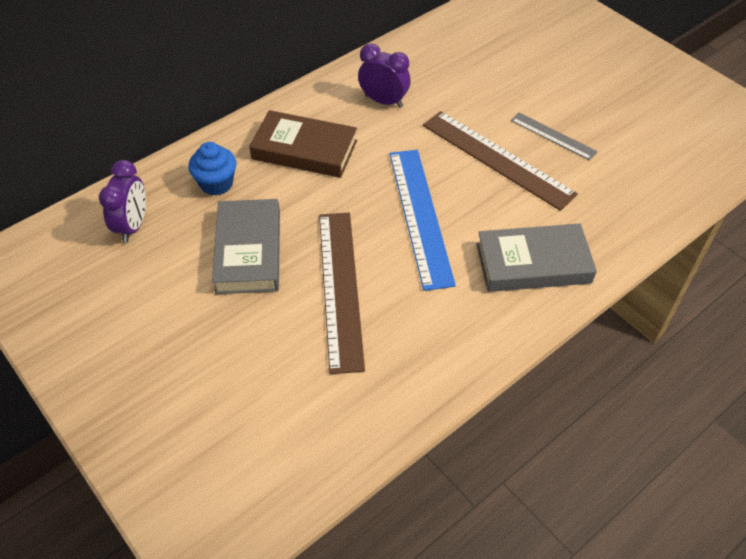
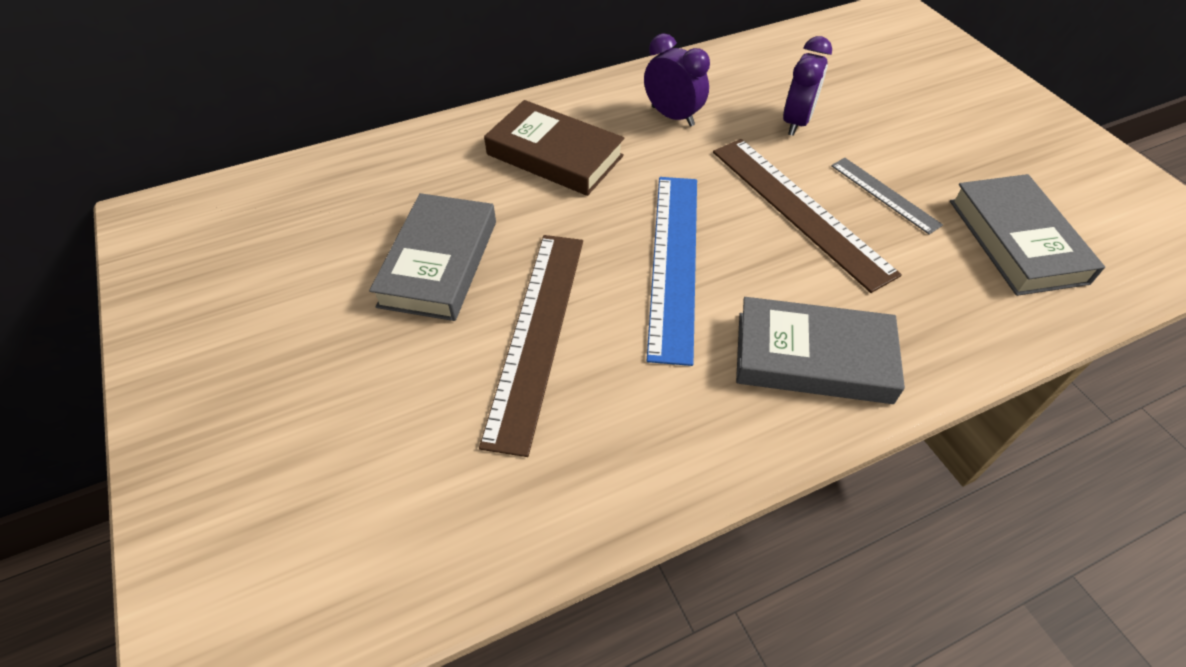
camera: 15 degrees right, 0 degrees up
(133, 226) = (316, 205): purple clock -> purple clock (796, 122)
(216, 184) = (434, 175): blue cupcake -> none
(648, 153) = (1016, 241): none -> grey book

